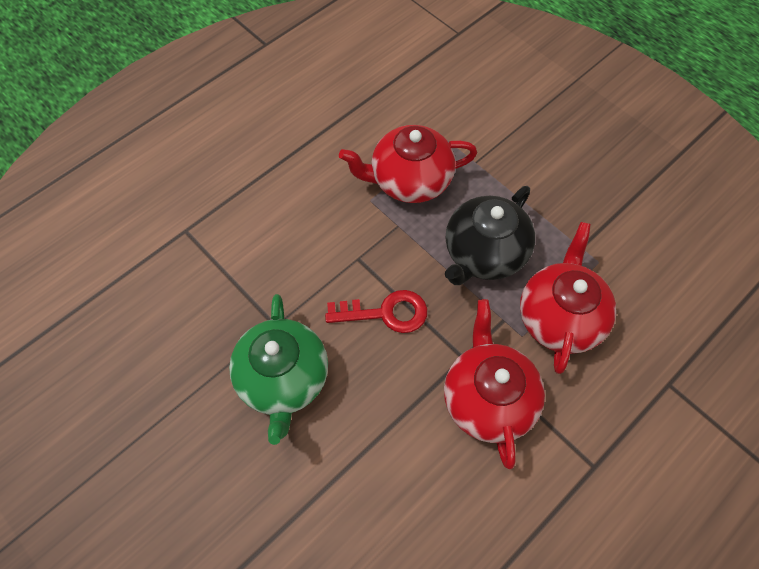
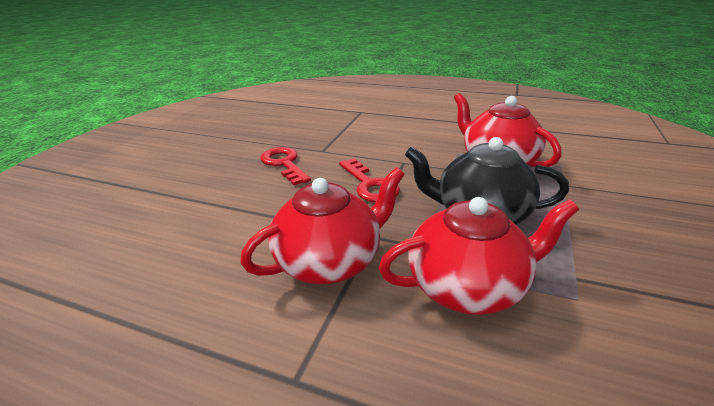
camera: 65 degrees right, 30 degrees down
(283, 379) = (284, 164): green teapot -> red key

